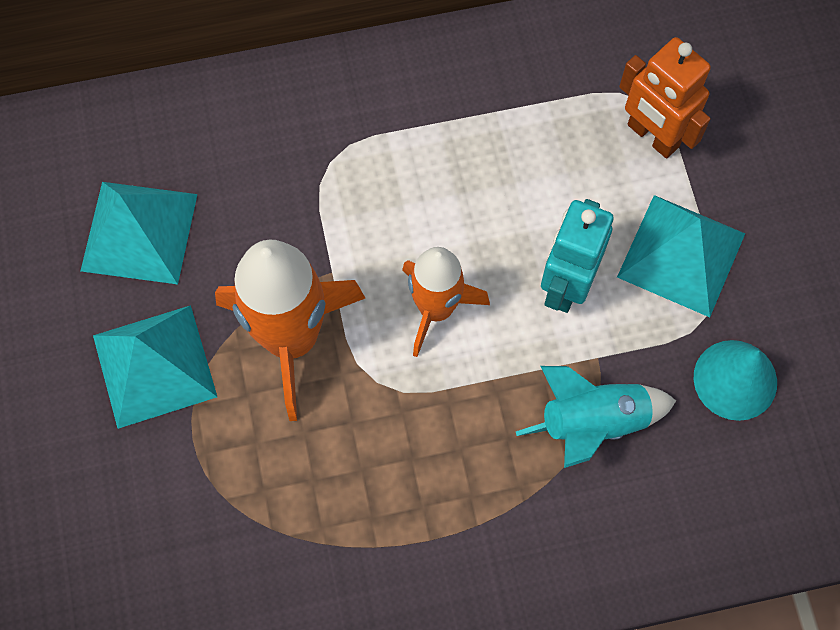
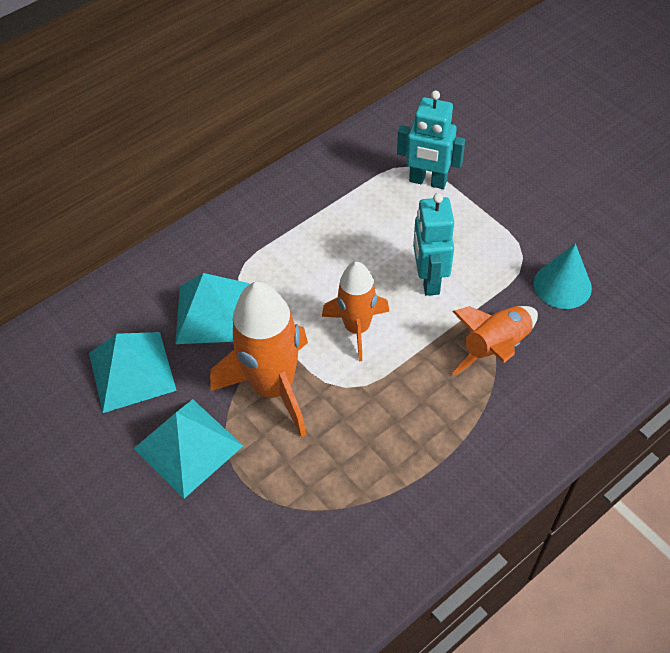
camera: 25 degrees left, 15 degrees down
(593, 423) = (495, 347): turquoise rocket -> orange rocket
(652, 136) = (428, 181): orange robot -> turquoise robot
(681, 255) = (486, 234): turquoise pyramid -> turquoise pyramid (213, 313)

